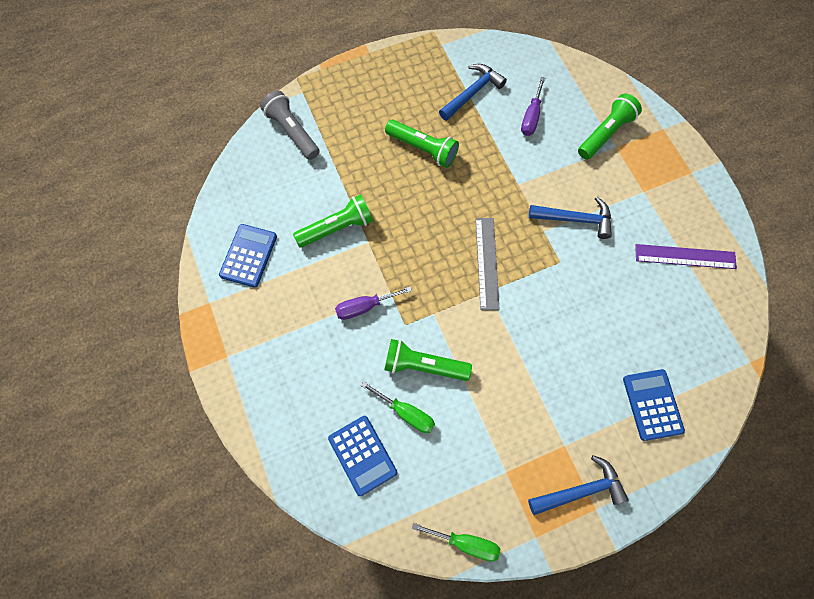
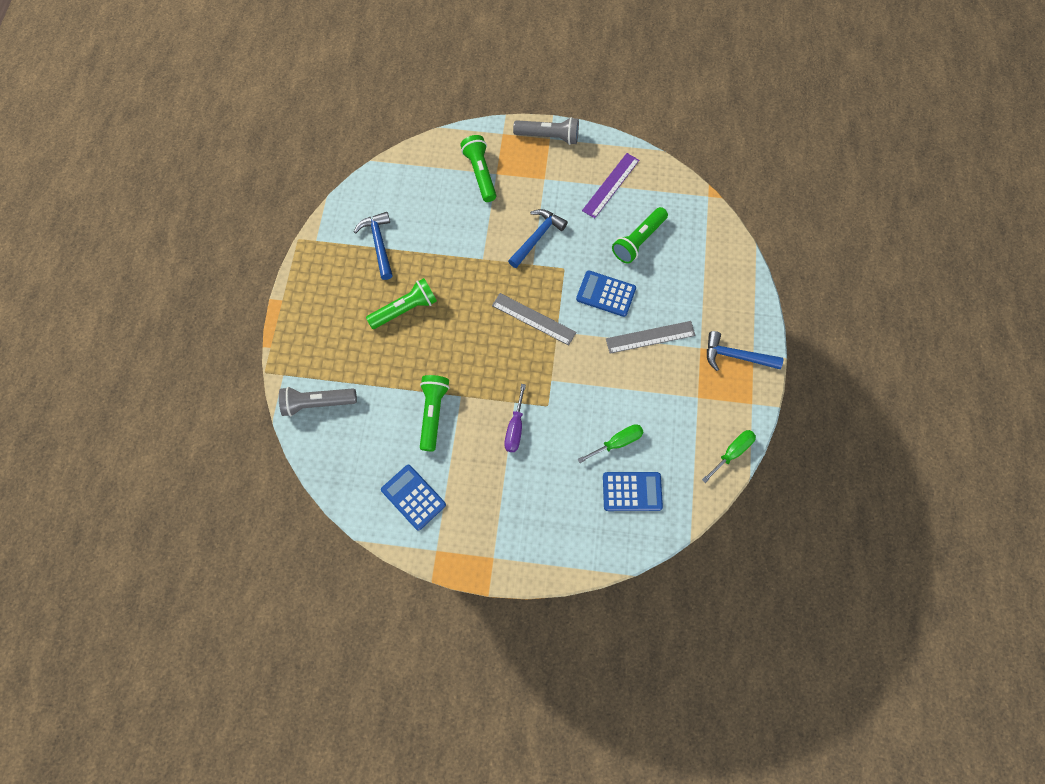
camera: 60 degrees left, 0 degrees up
(423, 365) = (588, 410): green flashlight -> green flashlight (638, 241)
(531, 117) = (430, 215): purple screwdriver -> none
(542, 386) = (650, 337): none -> grey ruler
(580, 490) = (736, 356): blue hammer -> blue hammer turned 90 degrees counterclockwise
(652, 404) = (703, 274): blue calculator -> blue calculator (606, 294)
(693, 170) = (549, 136): none -> grey flashlight

